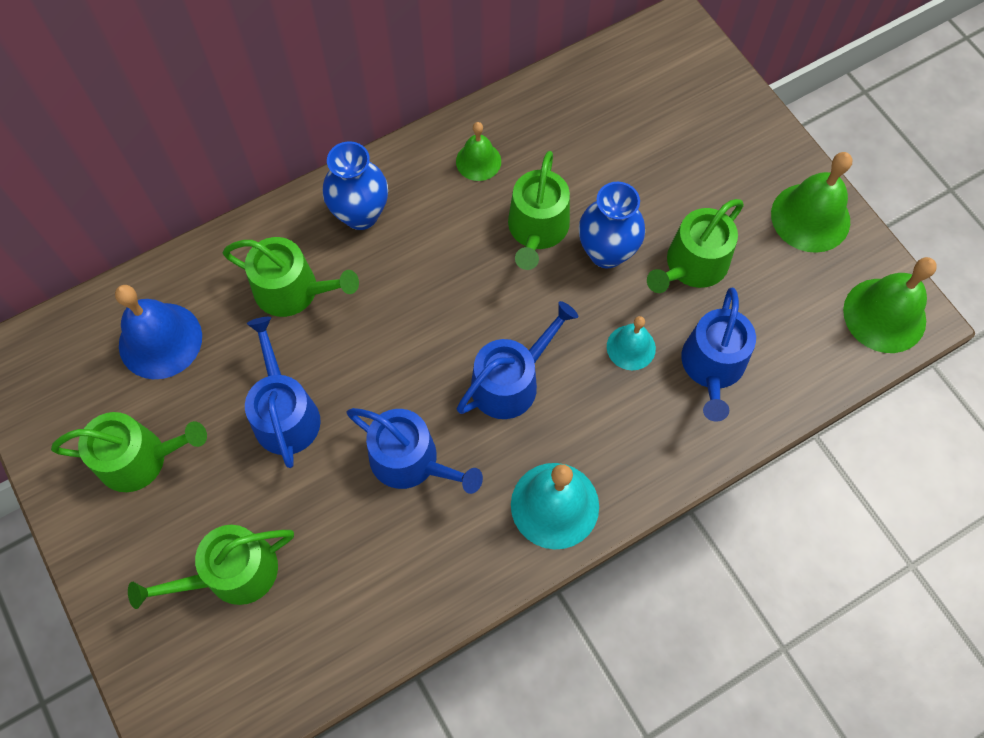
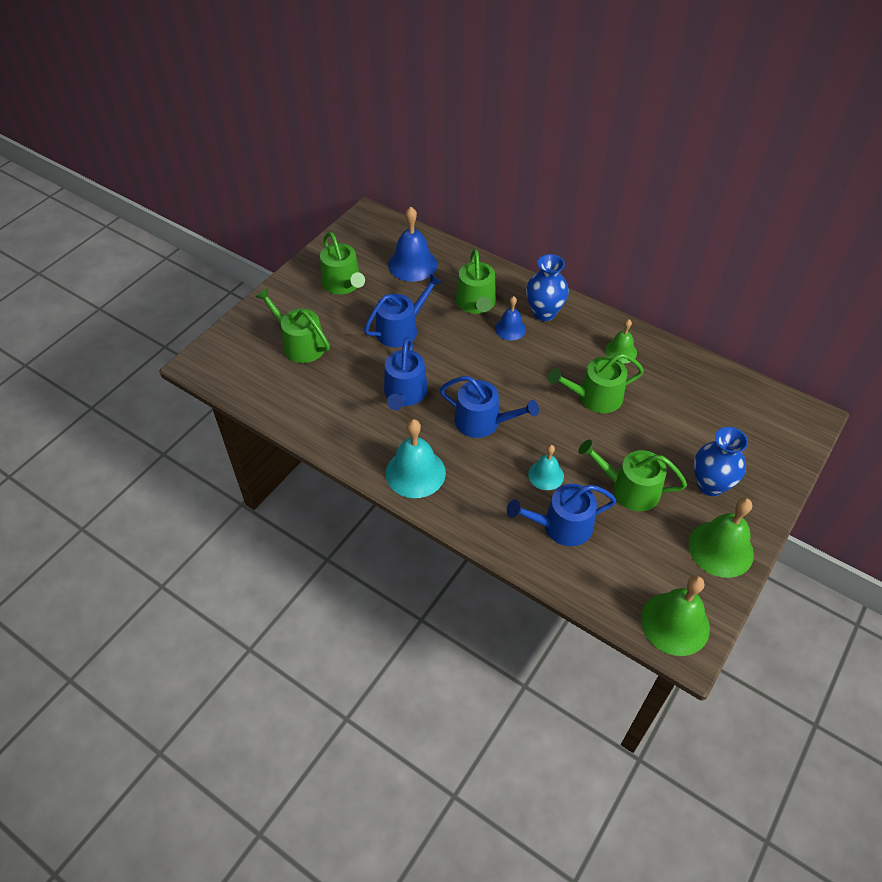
camera: 65 degrees right, 15 degrees down
(366, 270) = (510, 329): none -> blue bell
(606, 252) = (605, 438): blue vase -> blue vase (710, 485)

